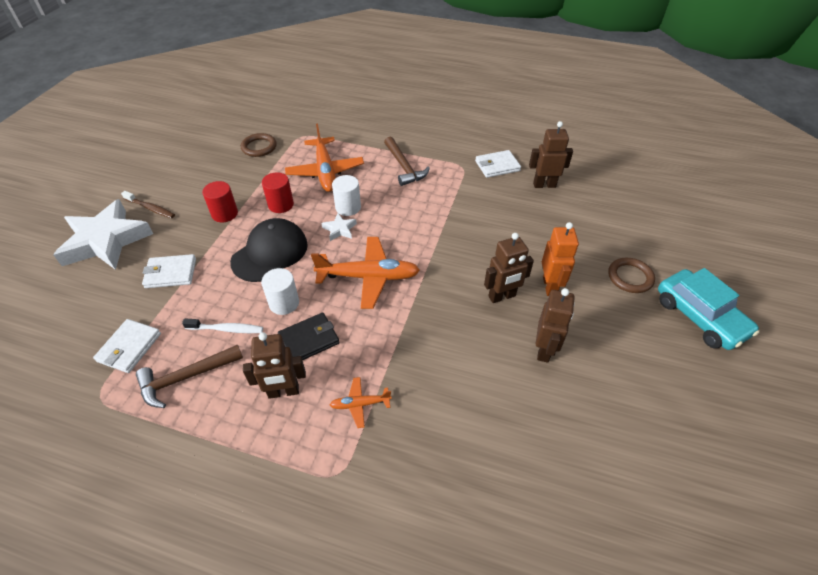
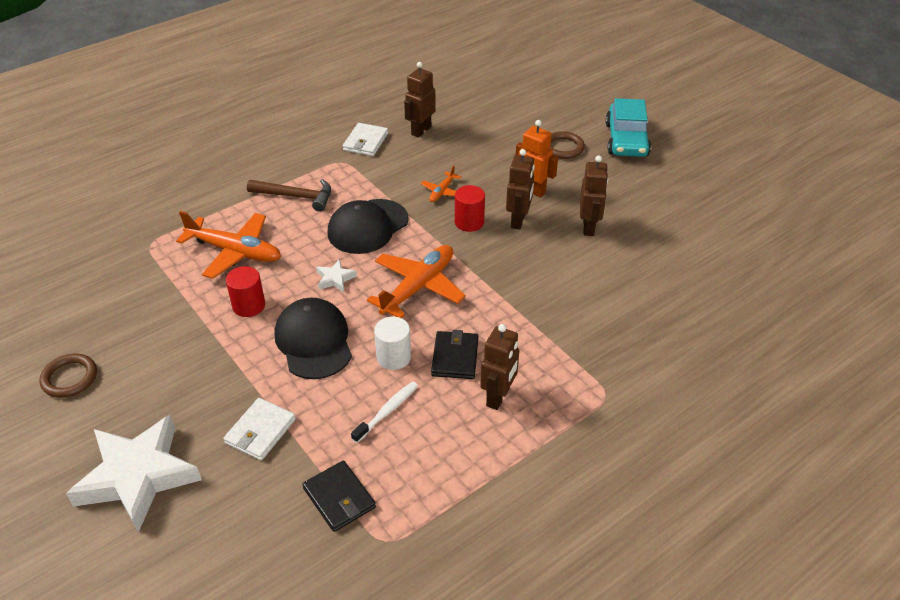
camera: 55 degrees left, 5 degrees down
(129, 347) = (339, 498): white wallet -> black wallet
(151, 208) = (124, 417): brown toothbrush -> none
(186, 377) = (421, 462): brown hammer -> none
(224, 214) = (211, 355): red cylinder -> red cylinder (469, 222)
(259, 147) = (125, 285): brown ring -> brown ring (69, 378)
(348, 207) = (310, 260): white cylinder -> none
(360, 404) = (552, 353): orange plane -> orange plane (442, 191)
(408, 216) = (368, 226): none -> black cap
(544, 350) = (589, 227): brown robot -> brown robot turned 45 degrees clockwise
(699, 317) = (626, 140): turquoise car -> turquoise car turned 90 degrees clockwise

